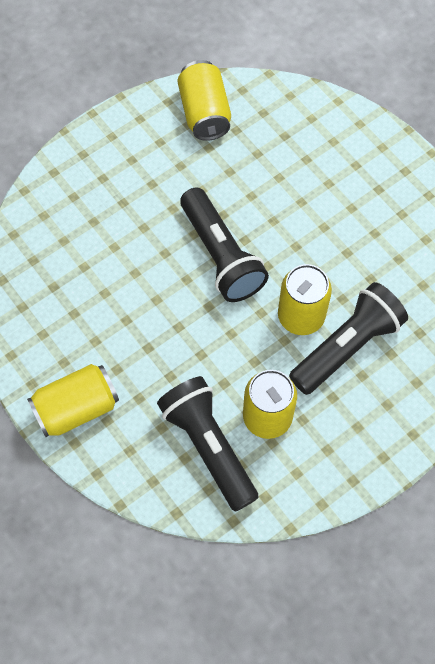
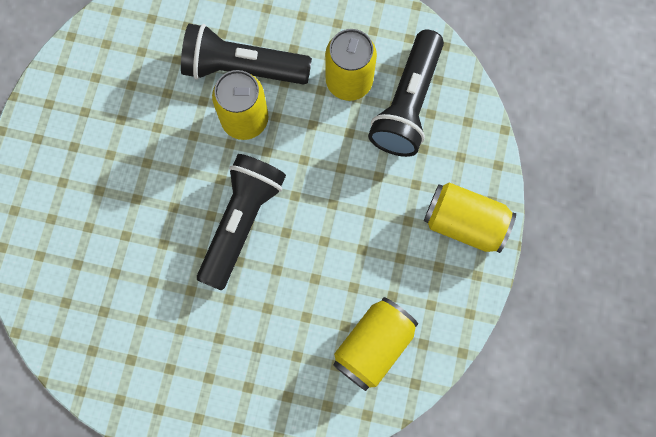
camera: 130 degrees left, 10 degrees up
(204, 113) = (106, 354): yellow can -> yellow can (373, 346)

